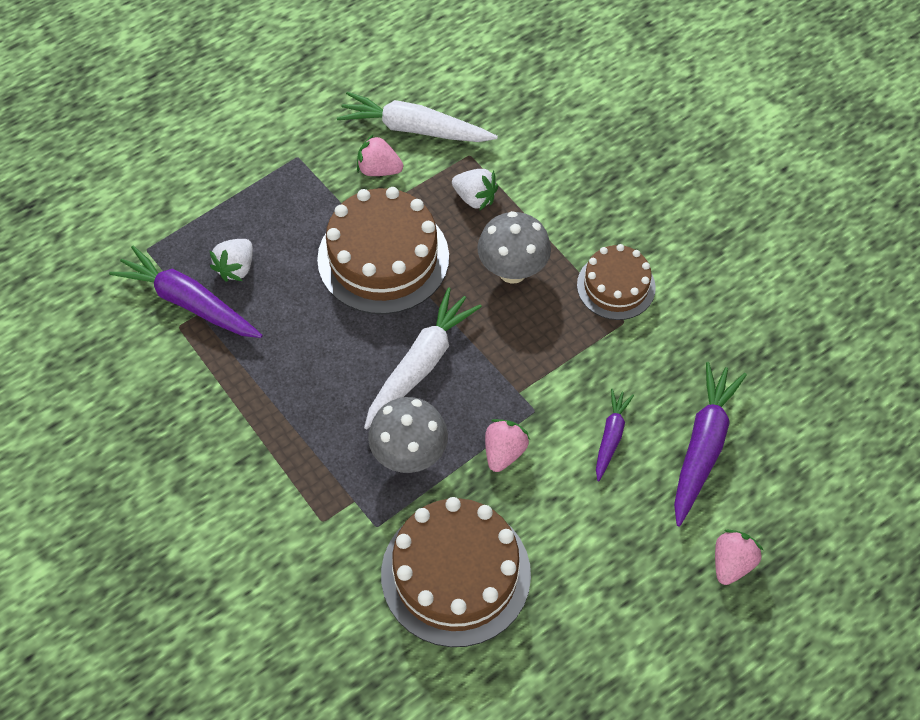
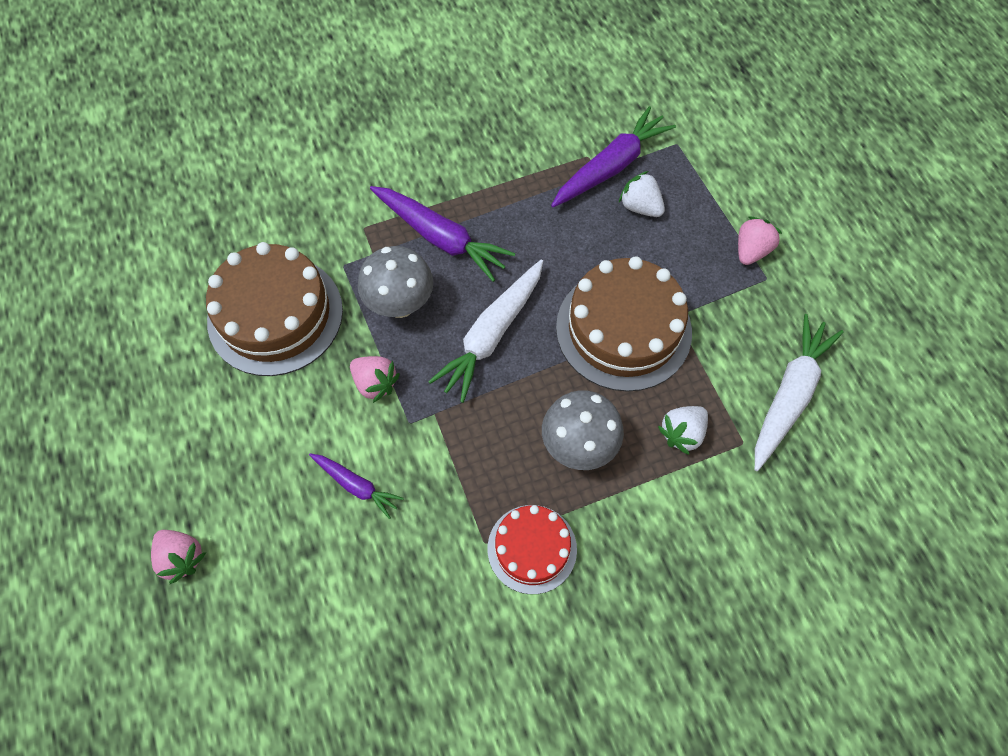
camera: 105 degrees right, 5 degrees up
(379, 169) = (737, 348): pink strawberry -> pink strawberry (751, 250)
(420, 364) = (491, 335): white carrot -> white carrot turned 75 degrees clockwise
(616, 286) = (532, 548): brown cake -> red cake
(702, 446) = (312, 575): purple carrot -> purple carrot (440, 238)

